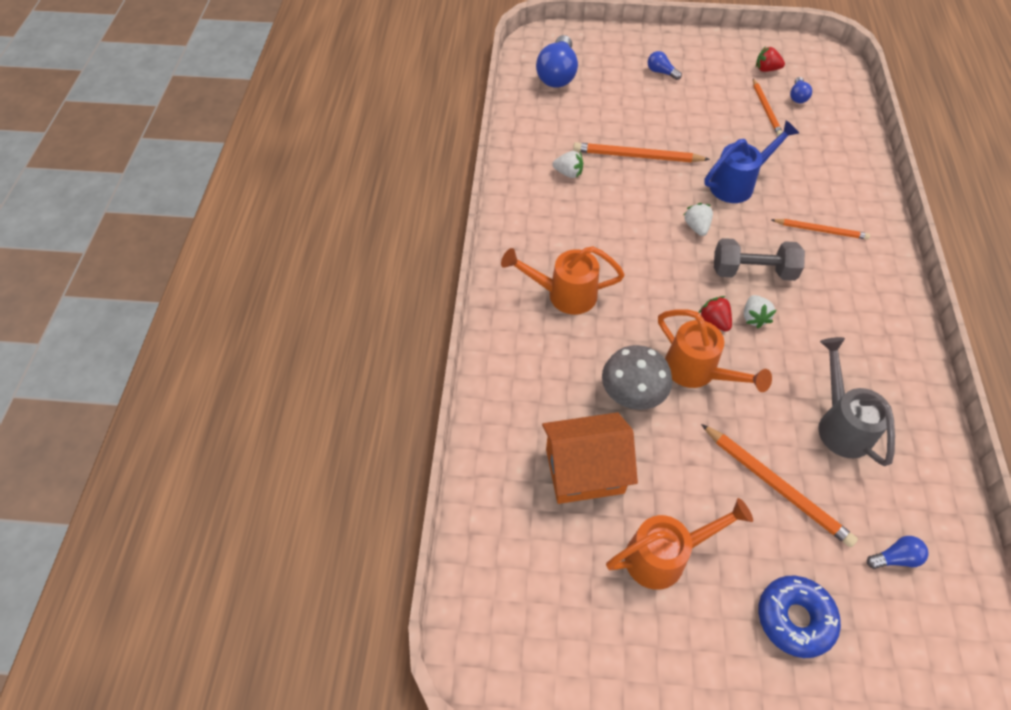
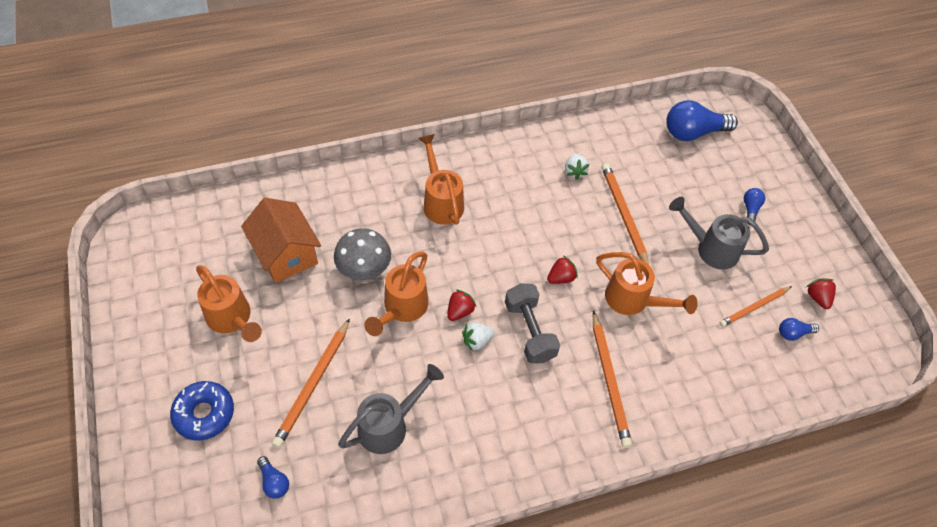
camera: 65 degrees right, 0 degrees up
(695, 112) = (710, 248): none -> grey watering can
(696, 227) = (561, 278): white strawberry -> red strawberry
(738, 184) = (633, 301): blue watering can -> orange watering can
(820, 230) = (609, 380): orange pencil -> orange pencil, size x1.51

